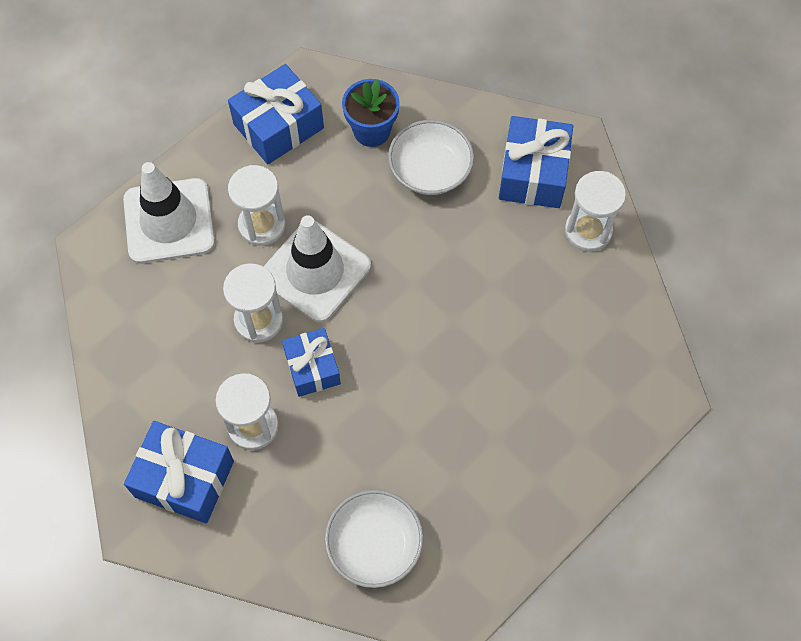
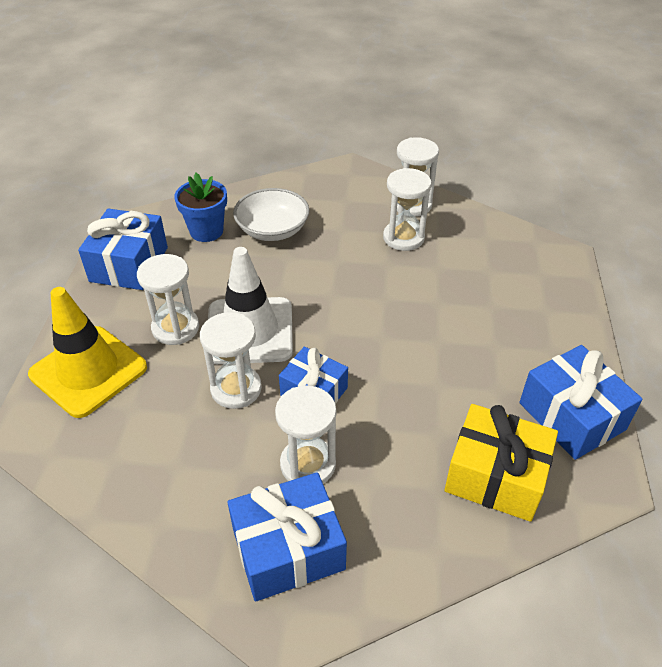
camera: 40 degrees left, 20 degrees down
(169, 221) = (88, 371): white traffic cone -> yellow traffic cone
(374, 544) = (495, 476): white bowl -> yellow gift
(533, 174) = (344, 196): blue gift -> blue gift (572, 416)
(538, 265) = (403, 238): none -> white hourglass

